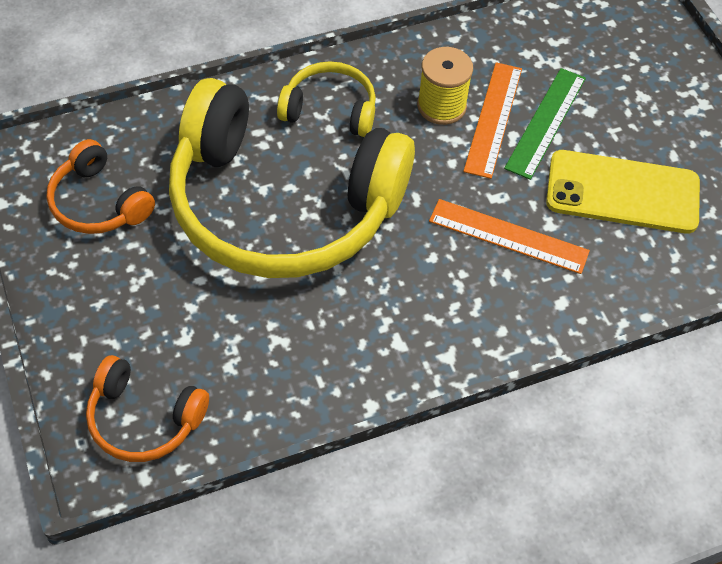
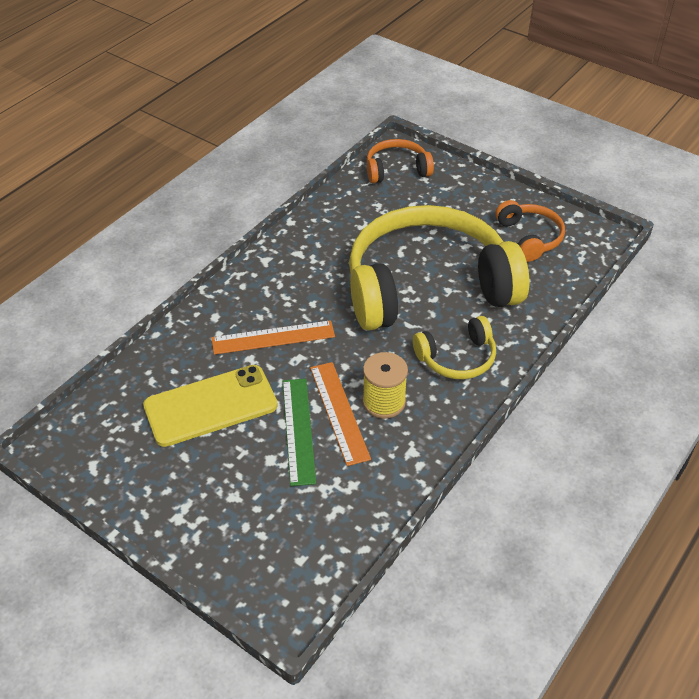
camera: 150 degrees right, 10 degrees down
(98, 203) = (529, 238): orange headphones -> orange headphones turned 60 degrees clockwise

